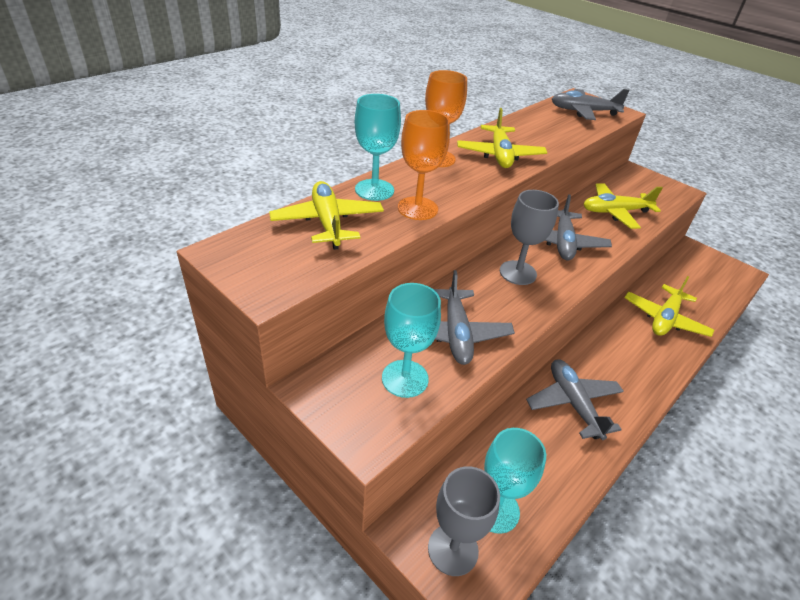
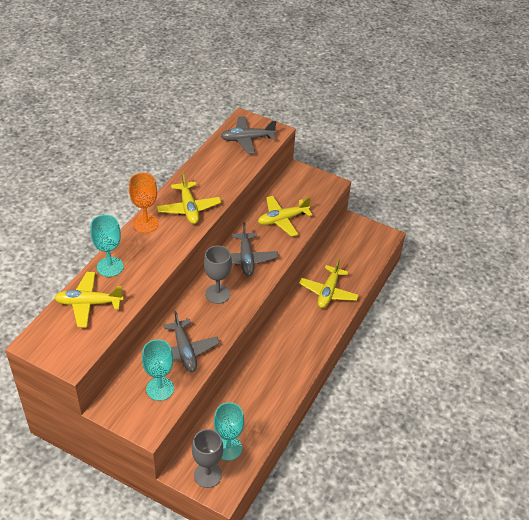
camera: 15 degrees left, 5 degrees up
(328, 223) = (89, 303): yellow plane -> yellow plane turned 60 degrees counterclockwise
(417, 208) = (142, 276): orange goblet -> none
(573, 403) = (268, 372): grey plane -> none

